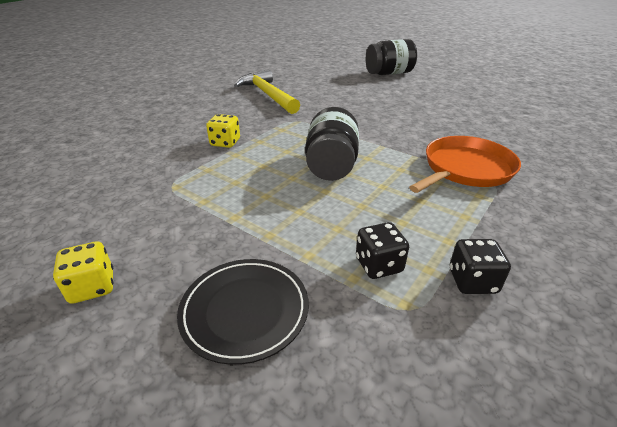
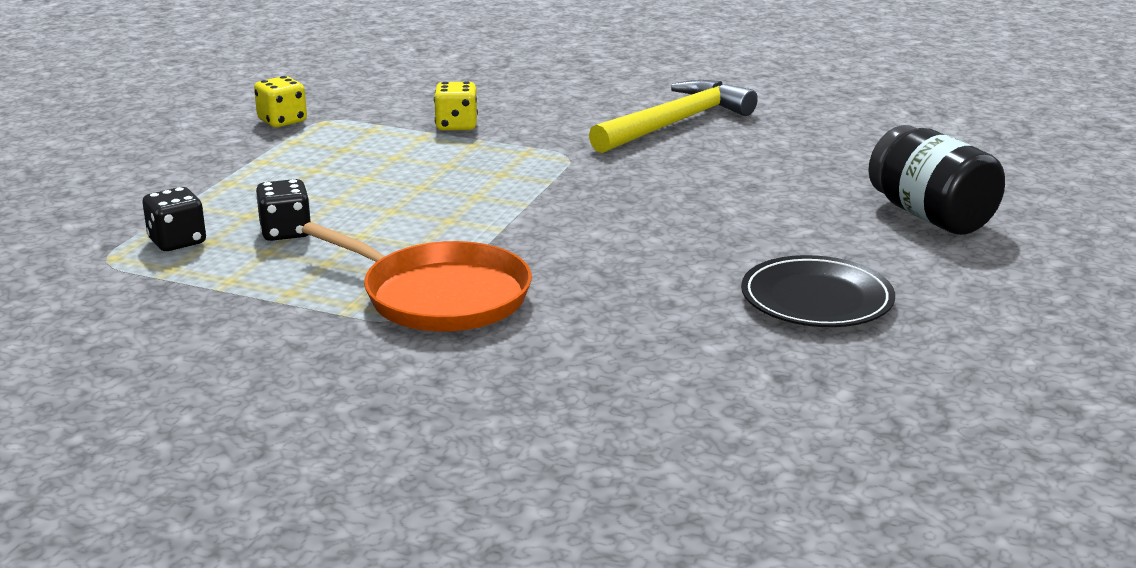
camera: 75 degrees right, 10 degrees down
(92, 287) = (141, 127): yellow dice -> yellow dice (282, 121)
(245, 311) = (107, 188): black plate -> black plate (816, 299)
(331, 165) = (413, 198): black jar -> none
(472, 281) = (150, 292): black dice -> black dice (286, 232)

